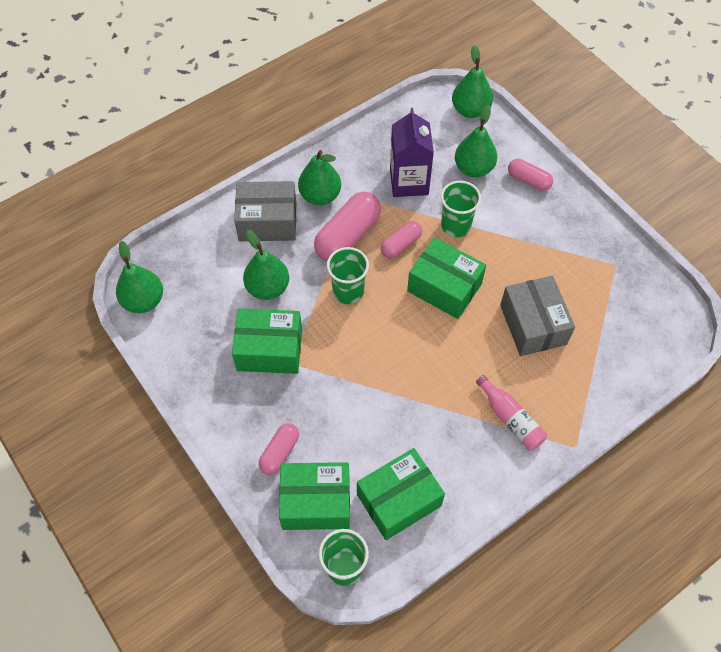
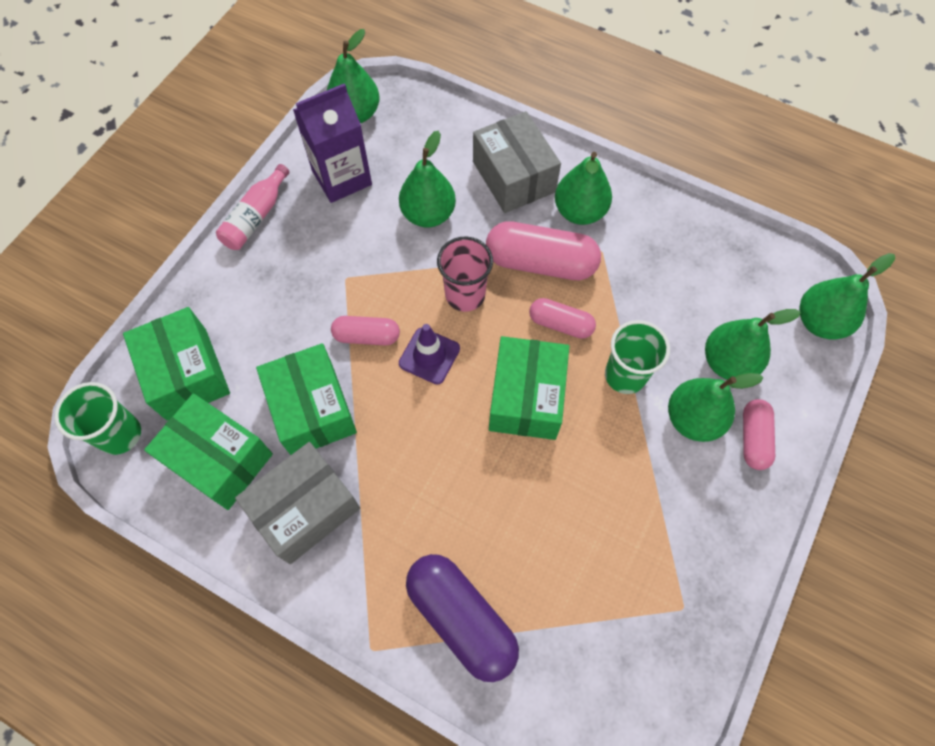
camera: 65 degrees right, 5 degrees up
(270, 349) = (352, 250): green box -> green box (312, 409)
(280, 452) = (232, 313): pink capsule -> pink capsule (367, 336)
(348, 291) = (465, 295): green cup -> pink cup
(384, 332) = (429, 356): none -> purple traffic cone
(409, 182) = (658, 296): purple carton -> purple carton (342, 177)
(502, 204) = (693, 419): none -> green pear
(510, 419) = (376, 549): pink bottle -> pink bottle (256, 217)
(533, 324) = (527, 528): grey box -> grey box (305, 509)
(575, 385) = (461, 618): none -> purple capsule

